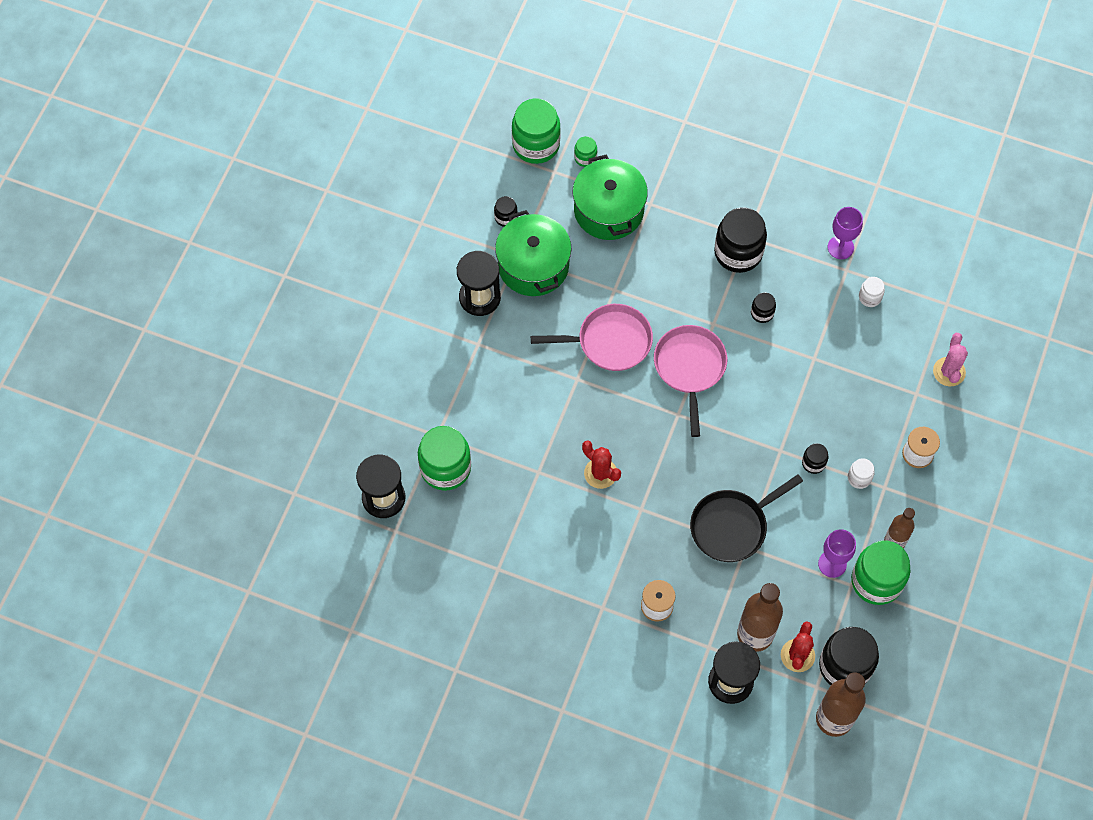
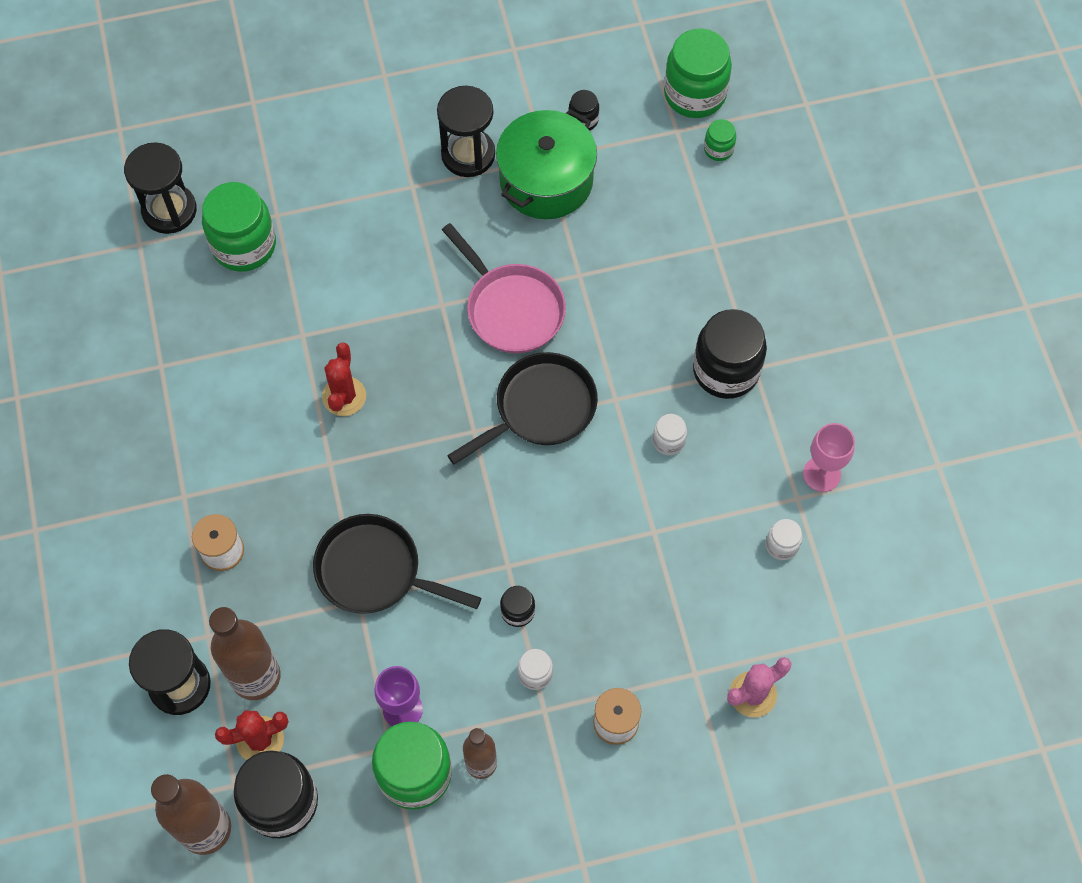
camera: 55 degrees right, 0 degrees up
(608, 210) = (672, 210): green pot -> none
(690, 368) = (540, 408): pink pan -> black pan
(762, 313) = (668, 441): black jar -> white jar
(840, 247) = (821, 474): purple goblet -> pink goblet

